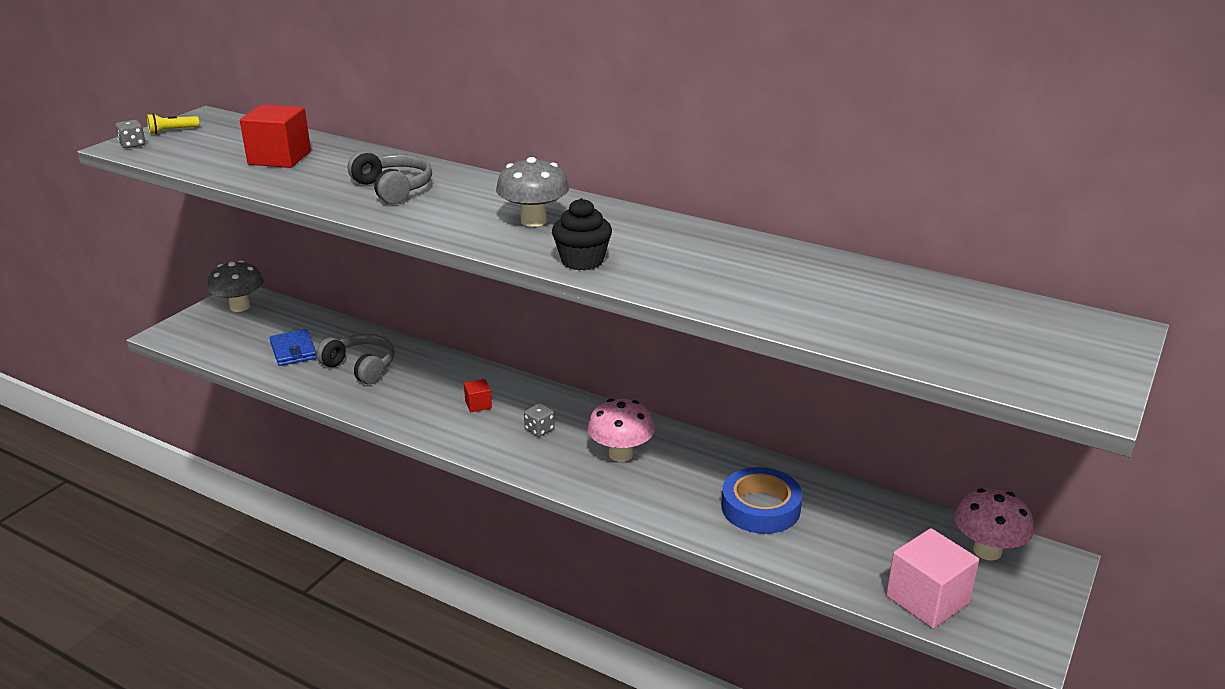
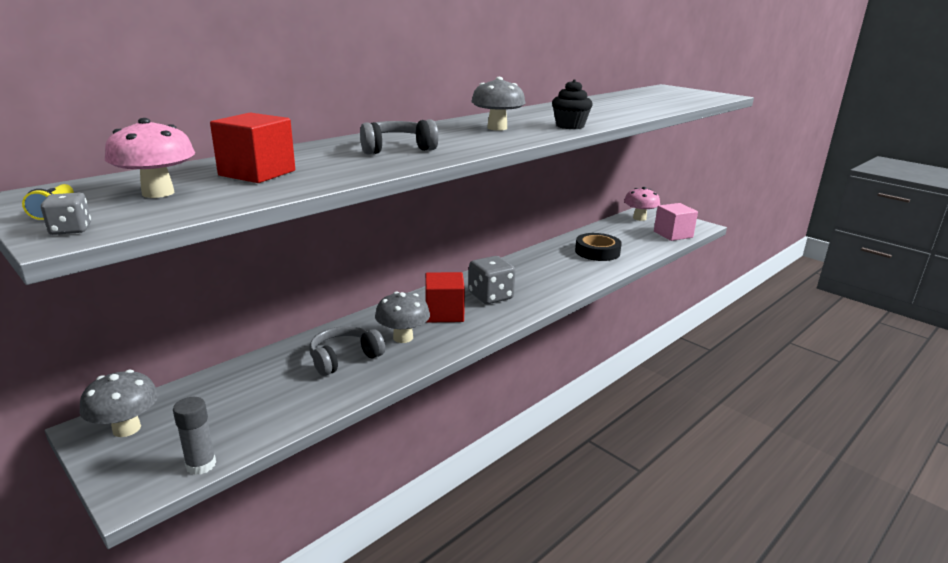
camera: 75 degrees left, 5 degrees down
(195, 348) = (201, 465): none -> grey glue stick
(293, 350) = (276, 394): blue wallet -> none
(412, 390) = (403, 337): none -> grey mushroom
(478, 404) = (444, 313): red cube -> red cube, size x2.08
(539, 429) = (490, 296): grey dice -> grey dice, size x2.12
(620, 454) = (532, 276): pink mushroom -> pink mushroom (158, 193)
(760, 508) = (597, 252): blue tape -> black tape

